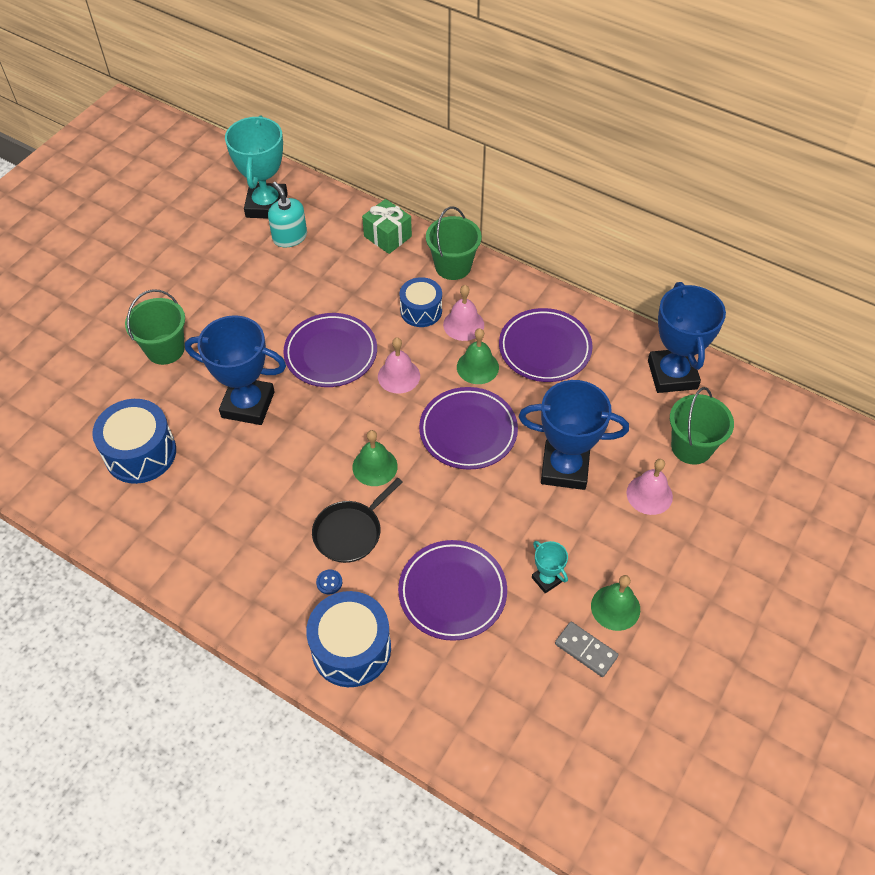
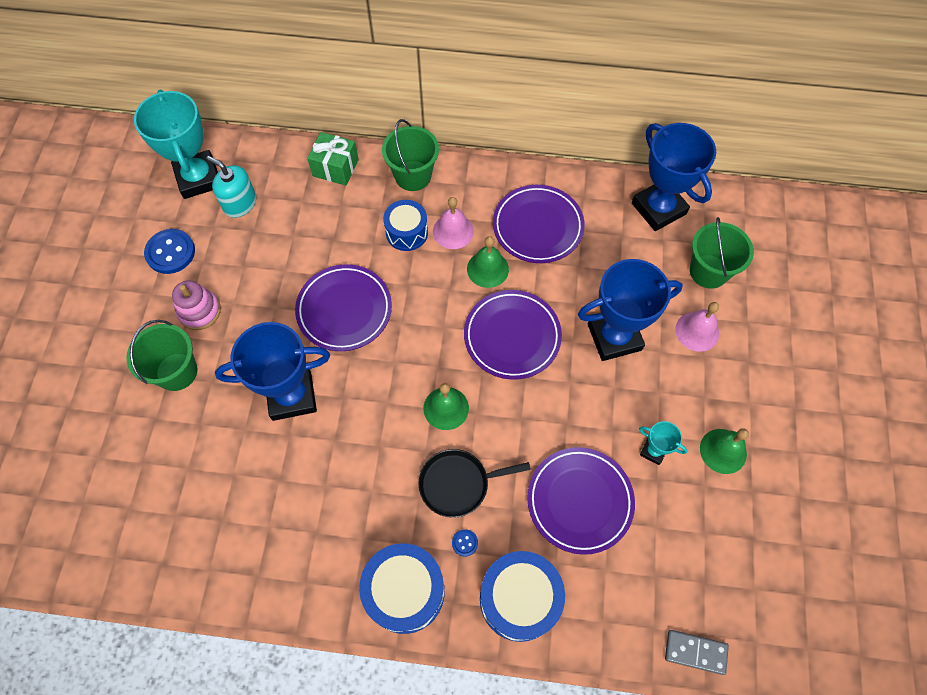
camera: 25 degrees left, 10 degrees up
(140, 453) = (211, 492): blue drum -> blue drum (405, 591)
(209, 309) = (199, 311): none -> pink stacking toy
(211, 255) = (170, 252): none -> blue button
(350, 532) = (457, 484): black pan -> black pan turned 60 degrees clockwise
(399, 376) = (420, 307): pink bell -> none
(586, 650) = (719, 503): grey domino -> grey domino (695, 652)

